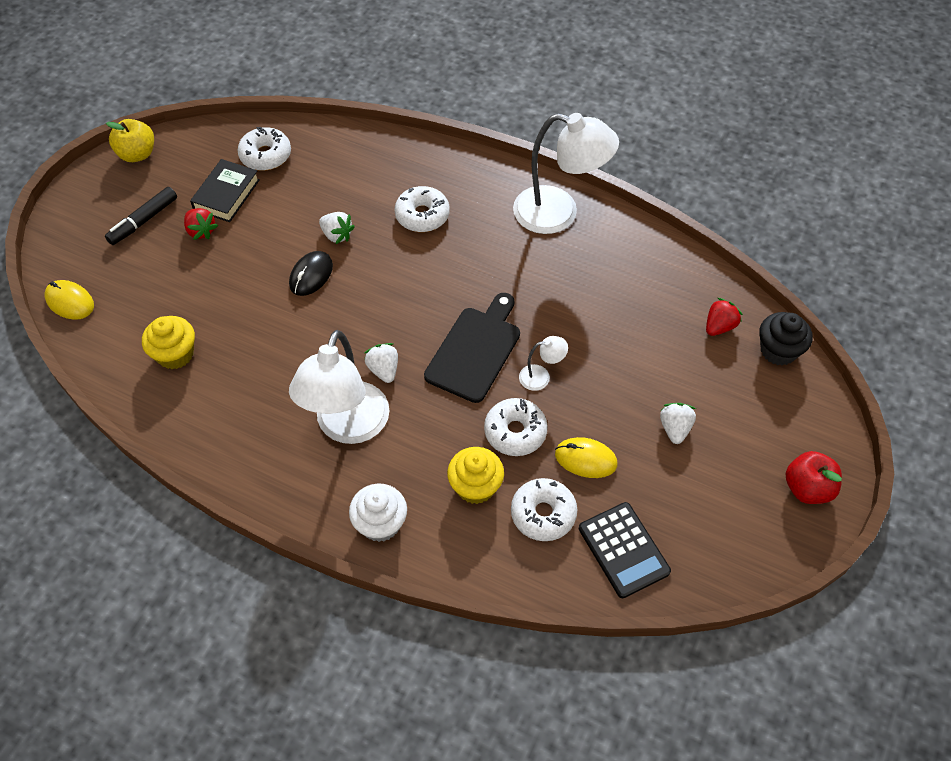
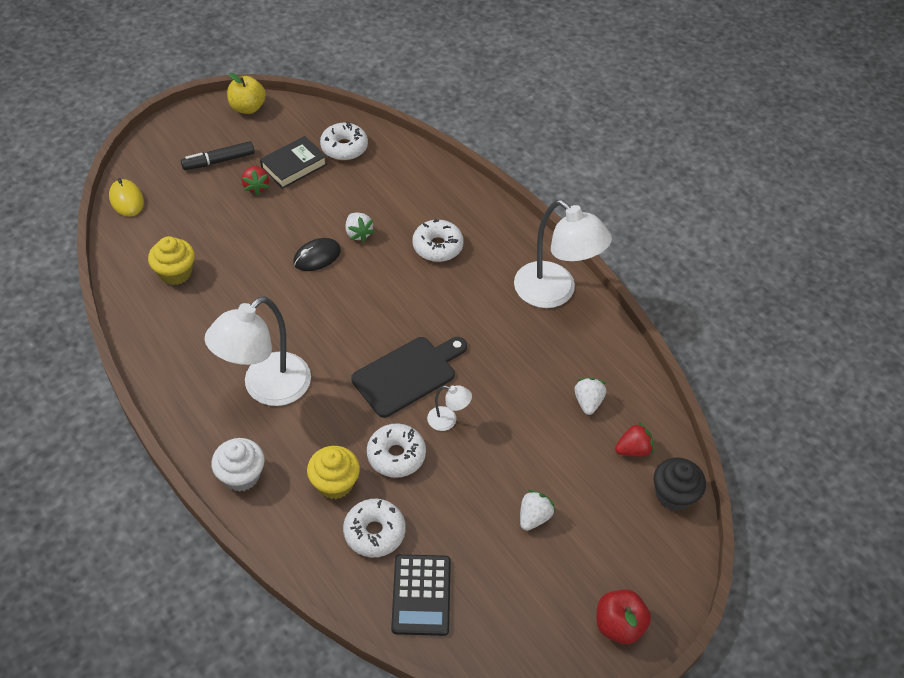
camera: 25 degrees right, 5 degrees down
(384, 370) = (324, 356): white strawberry -> white strawberry (588, 402)
(585, 459) = (440, 505): yellow mouse -> none

